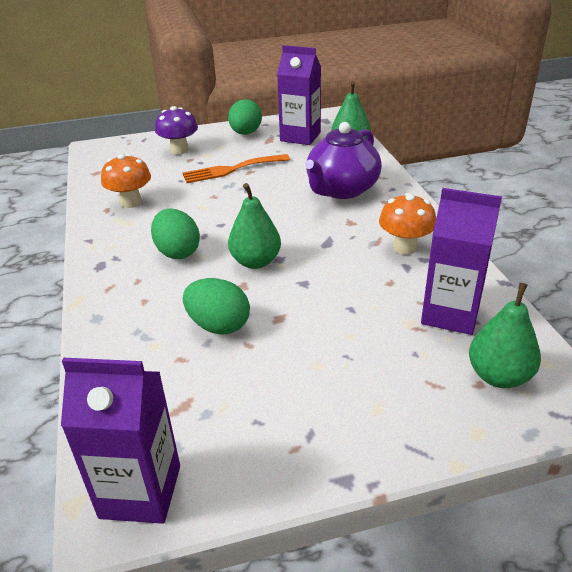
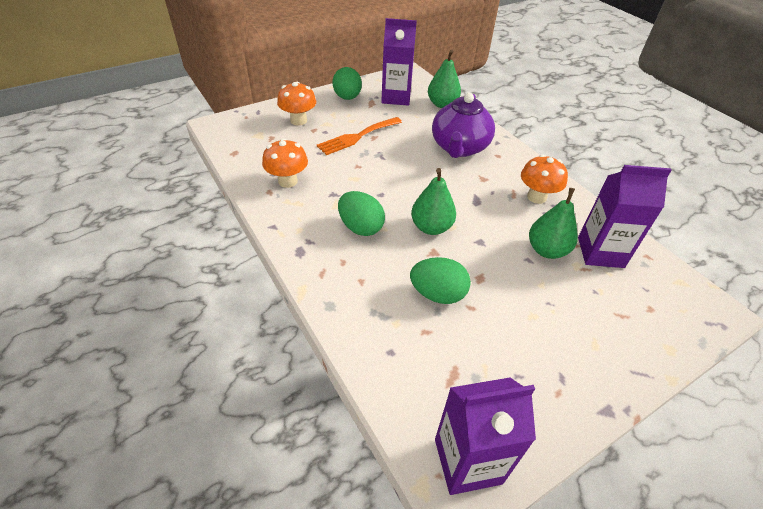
camera: 20 degrees left, 10 degrees up
(179, 150) = (298, 120): purple mushroom -> orange mushroom
(499, 376) = (659, 299): green pear -> green pear (547, 250)

